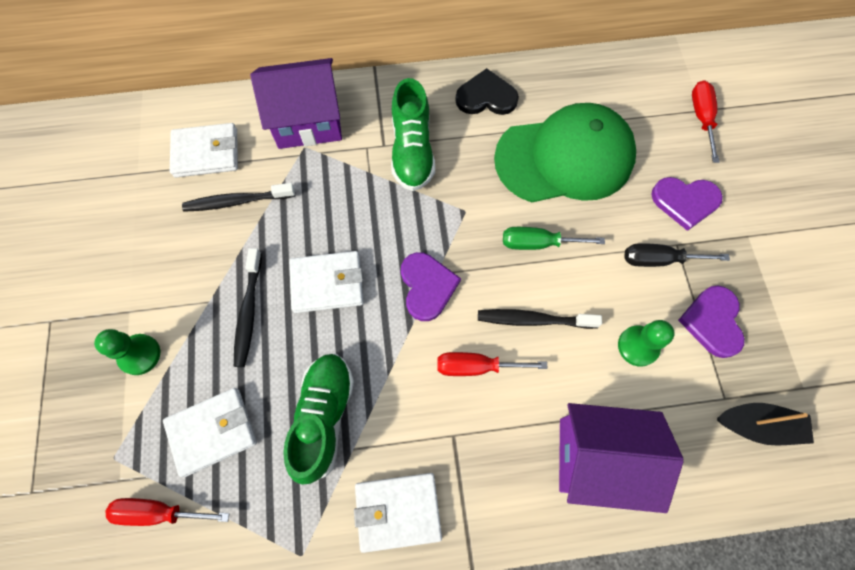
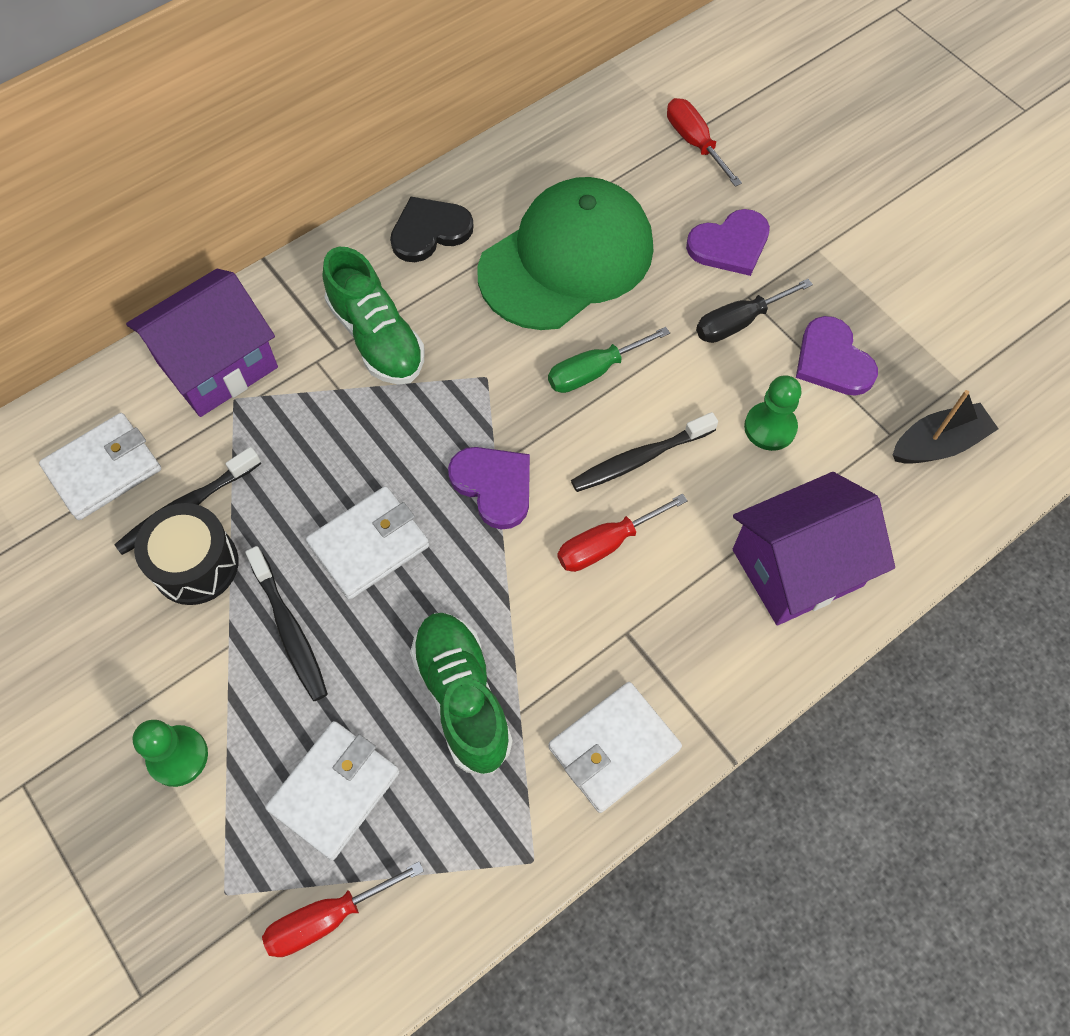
camera: 30 degrees left, 5 degrees down
(221, 240) = (195, 565): none -> black drum

